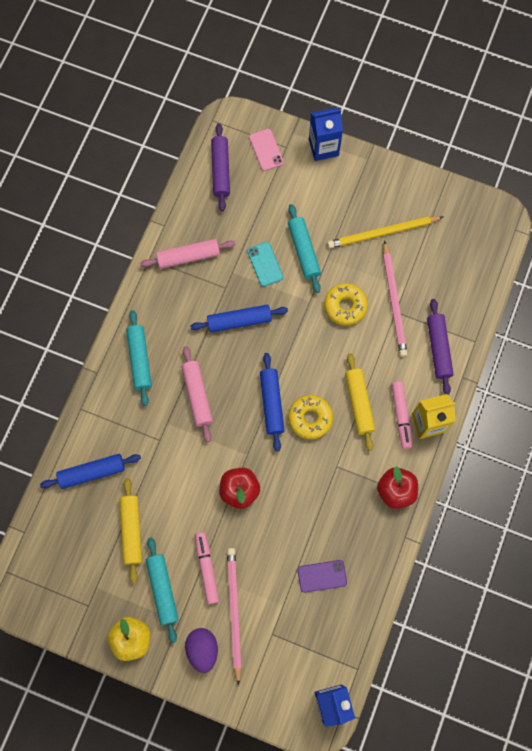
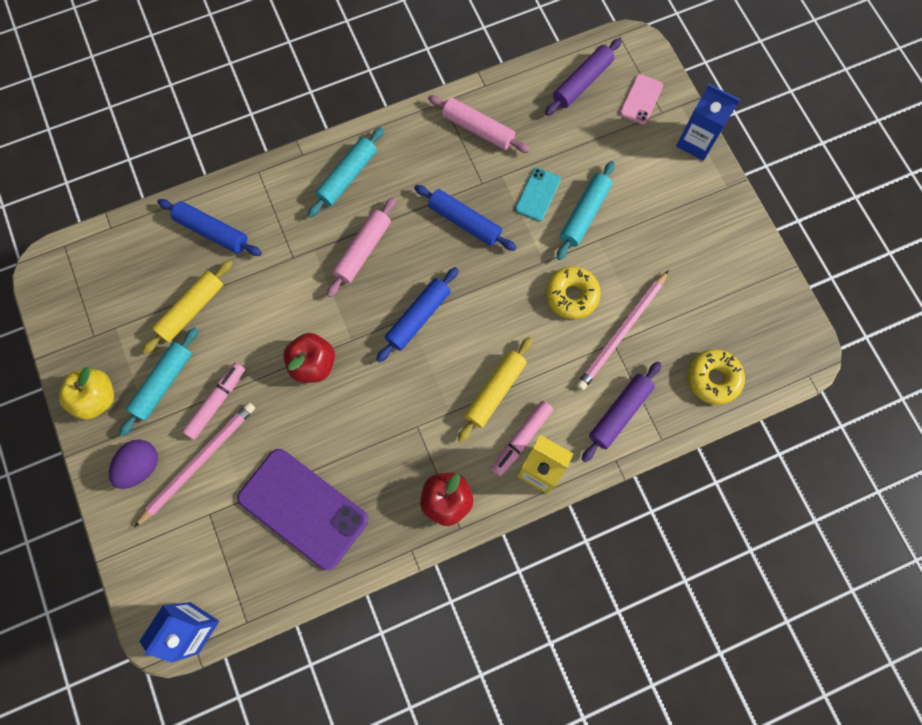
camera: 45 degrees right, 0 degrees up
(310, 418) = (437, 362): yellow donut -> yellow donut (713, 378)
(322, 576) = (303, 508): purple phone -> purple phone, size x2.08
(382, 233) = (674, 263): yellow pencil -> none

